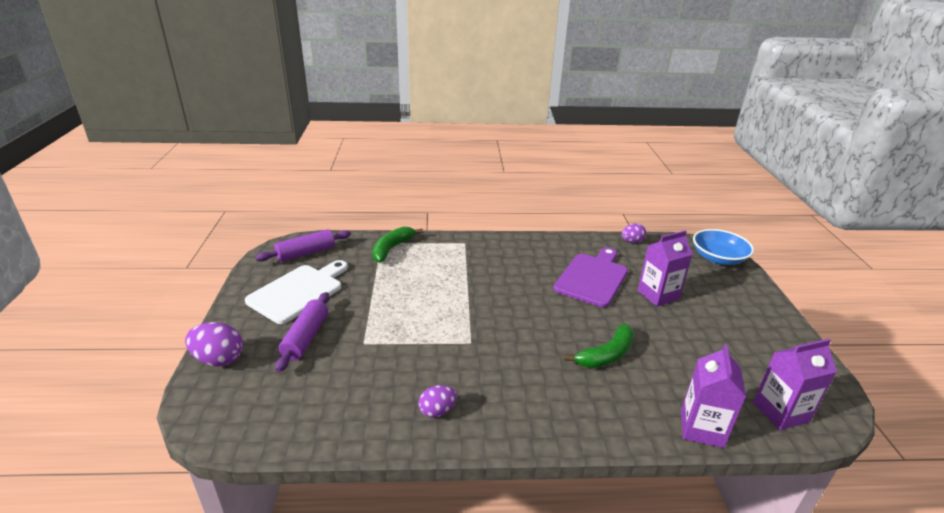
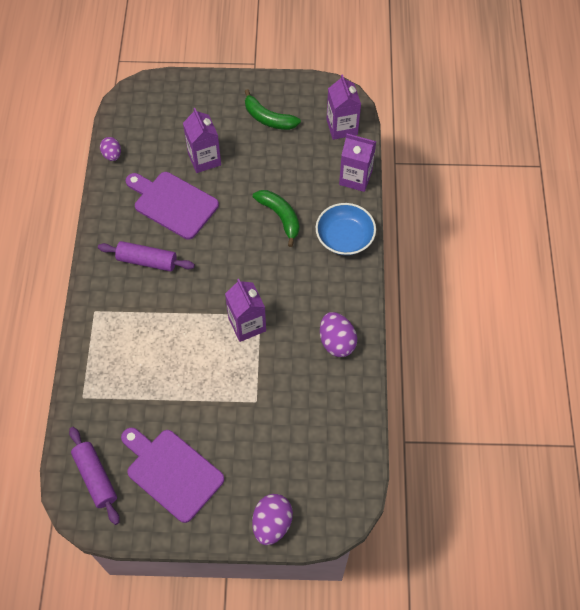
camera: 85 degrees left, 30 degrees up
(298, 291) = (172, 472): white cutting board -> purple cutting board
(306, 337) = (245, 452): purple rolling pin -> purple rolling pin (147, 261)
(392, 249) = (97, 385): green banana -> green banana (268, 118)
(437, 411) = (336, 342): purple egg -> purple egg, size x1.55
(457, 333) = (247, 324): none -> purple carton
(718, 258) = (151, 94): blue bowl -> blue bowl (344, 238)

